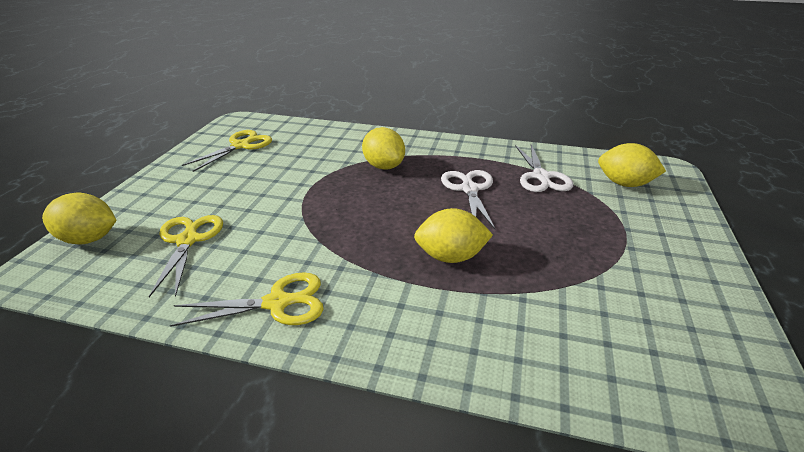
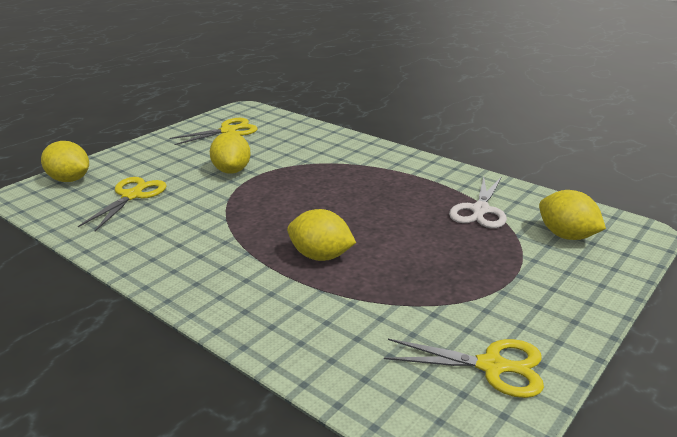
camera: 25 degrees right, 5 degrees down
(277, 303) = (158, 254): yellow scissors -> yellow scissors (491, 366)
(384, 166) = (334, 171): yellow lemon -> yellow lemon (232, 170)
(469, 189) = (394, 206): white scissors -> none

